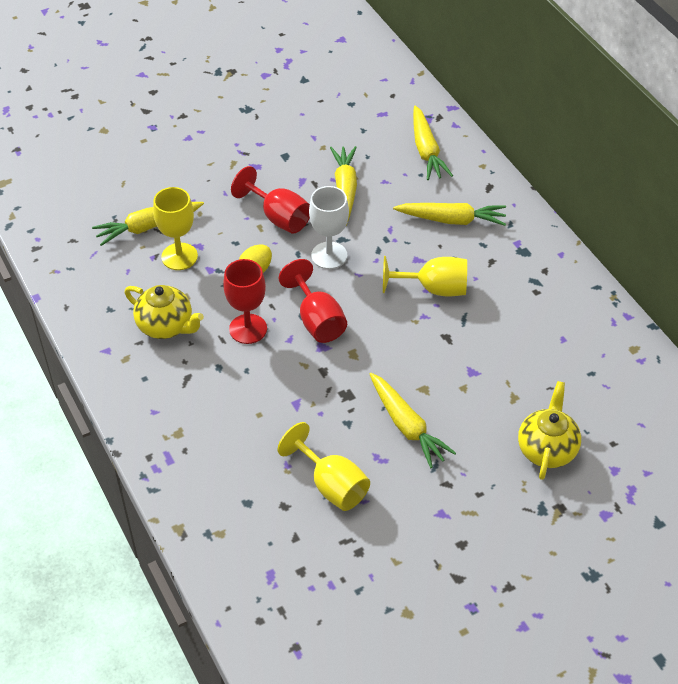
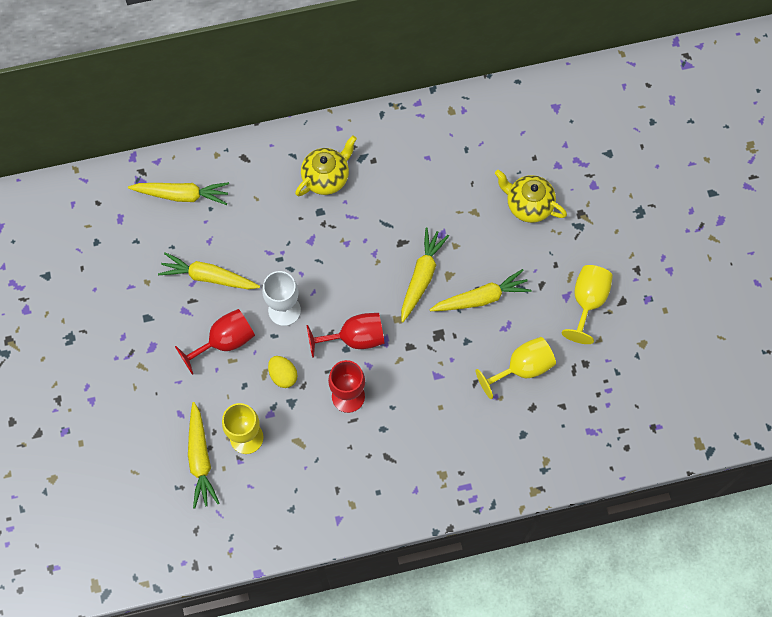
camera: 75 degrees left, 20 degrees up
(166, 326) = (325, 464): yellow teapot -> yellow teapot (326, 177)
(434, 289) = (347, 237): yellow goblet -> yellow goblet (587, 301)
(451, 220) = (273, 200): yellow carrot -> yellow carrot (421, 277)

